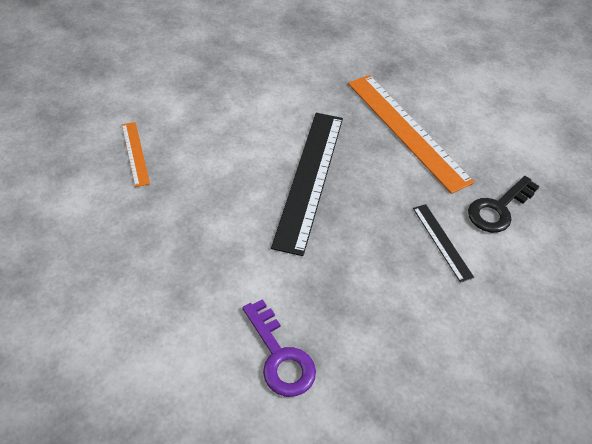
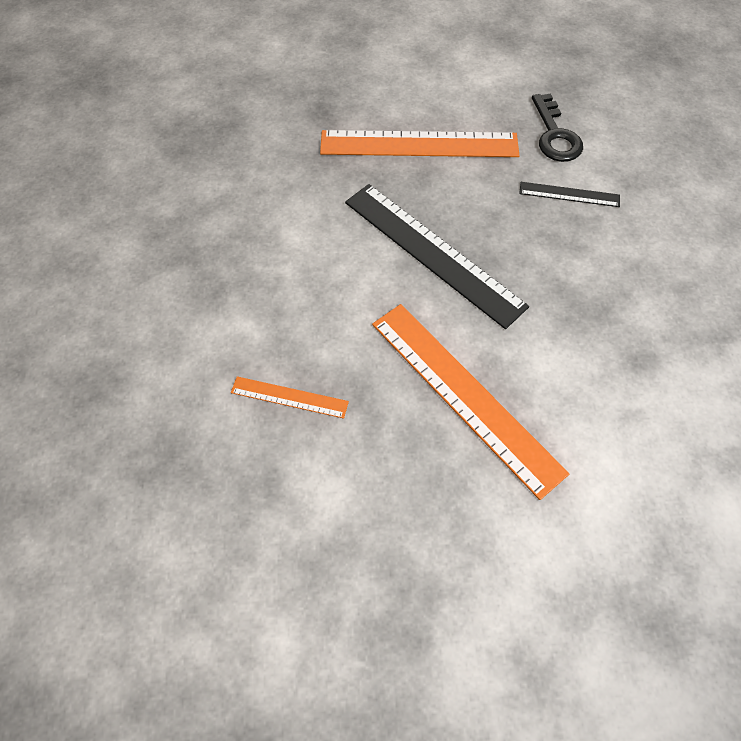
camera: 55 degrees left, 10 degrees up
(194, 246) = (464, 395): none -> orange ruler
(280, 356) = (634, 381): purple key -> none

